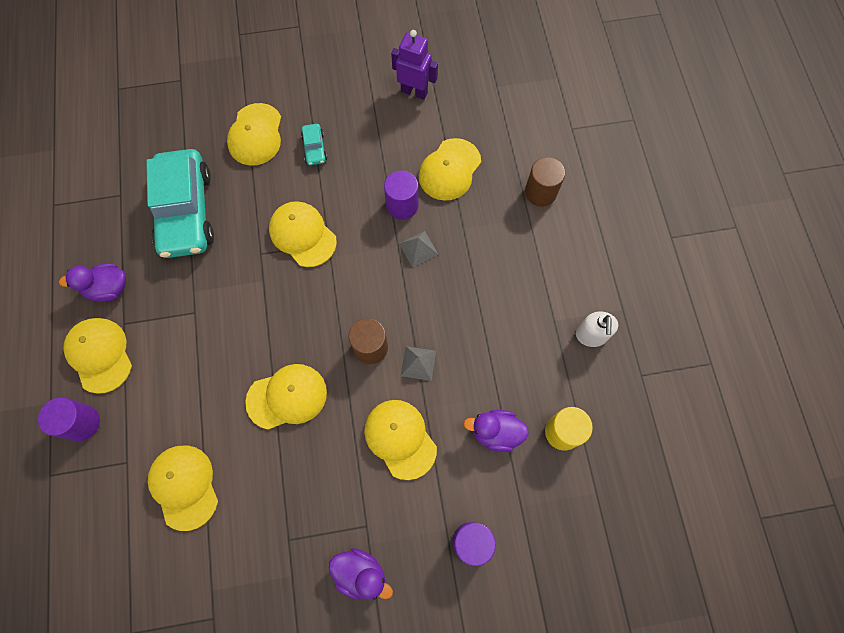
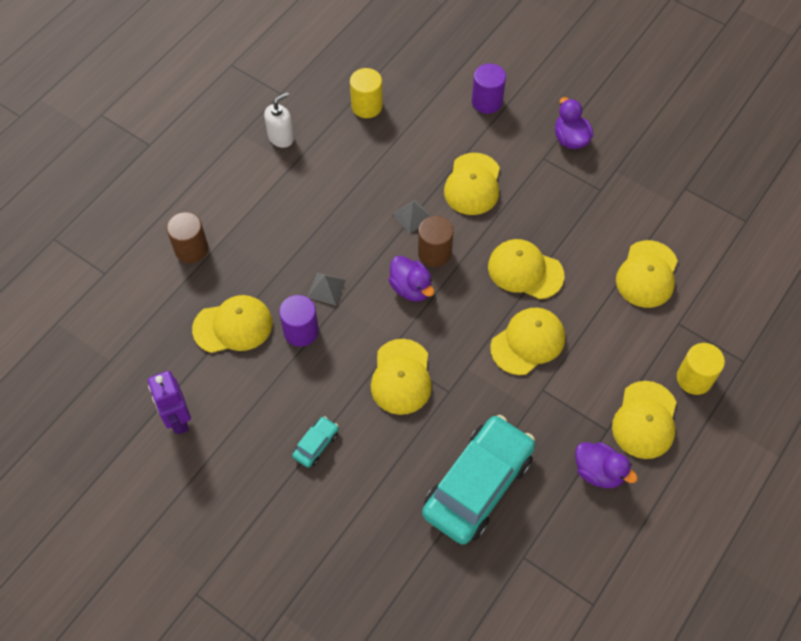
camera: 135 degrees left, 10 degrees down
(82, 423) = (694, 378): purple cylinder -> yellow cylinder
(255, 135) = (352, 506): yellow cap -> yellow cap (528, 342)
(495, 432) = (408, 139): purple duck -> purple duck (411, 288)

